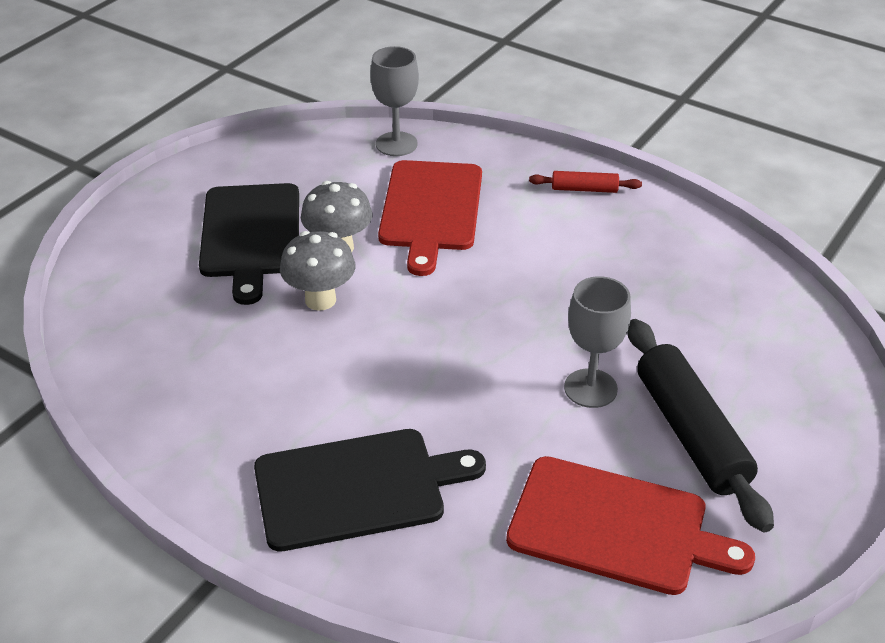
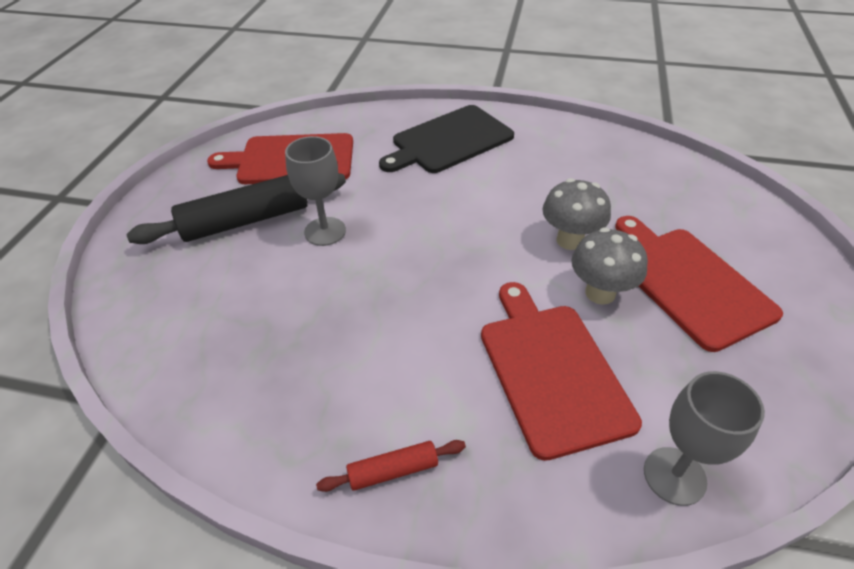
camera: 160 degrees right, 5 degrees up
(251, 235) = (688, 282): black cutting board -> red cutting board
(691, 433) = (246, 221): black rolling pin -> black rolling pin turned 75 degrees counterclockwise

